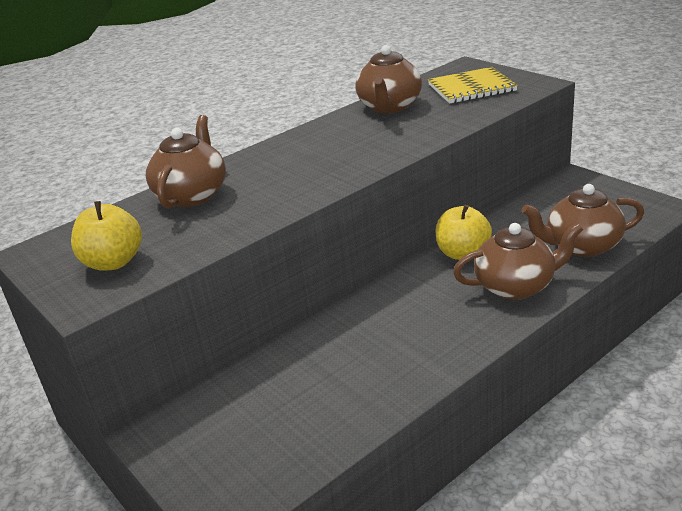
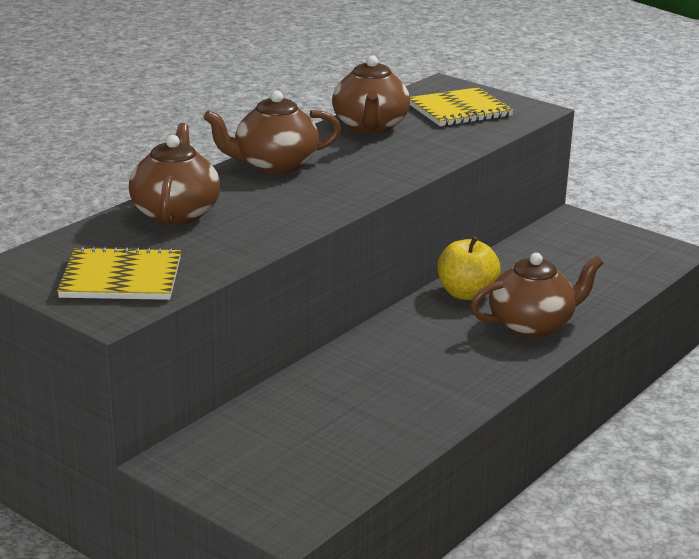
camera: 15 degrees left, 5 degrees down
(113, 262) = (121, 278): yellow apple -> yellow notebook
(581, 246) = (594, 287): brown teapot -> brown teapot (274, 165)

